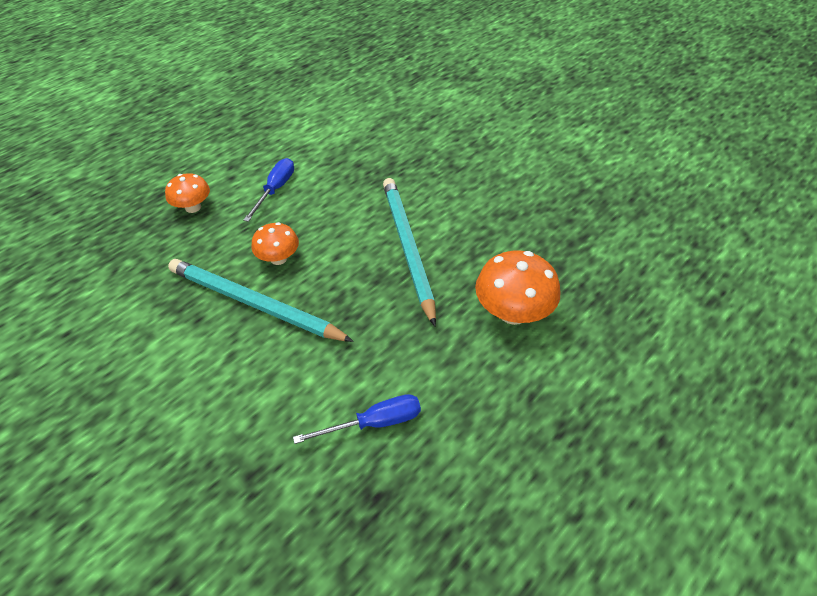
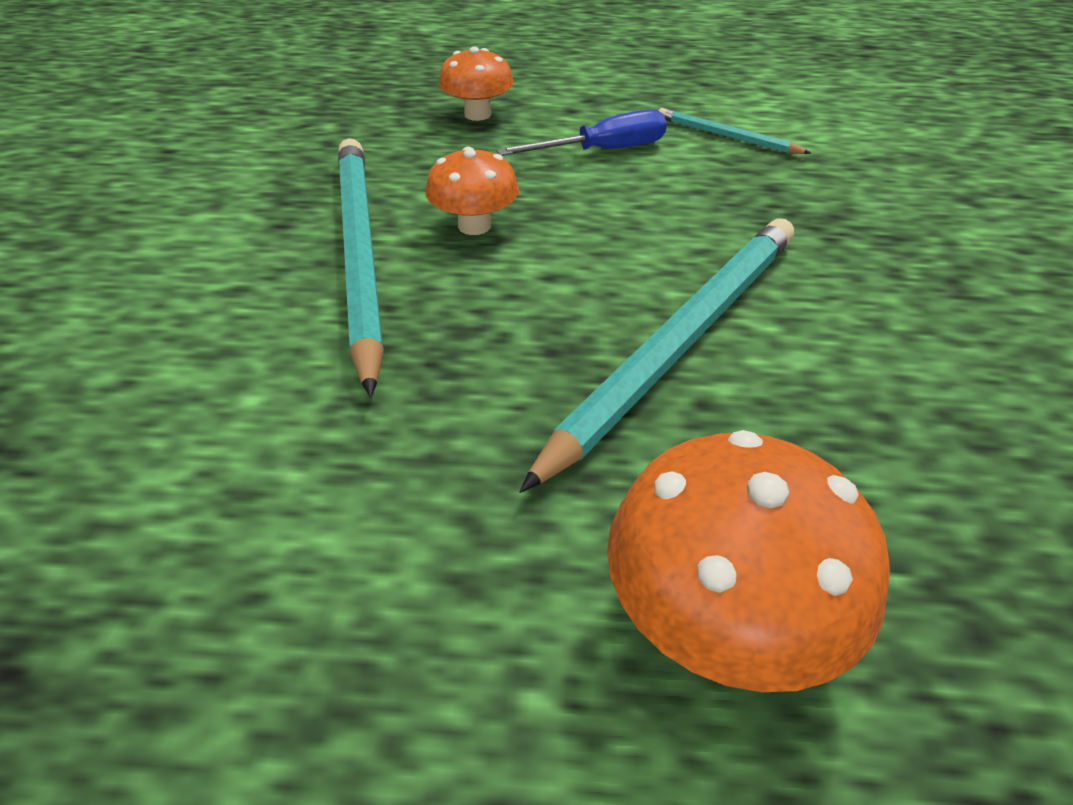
camera: 50 degrees right, 5 degrees down
(312, 150) = (727, 136): none -> turquoise pencil
(374, 423) = (203, 549): blue screwdriver -> none

